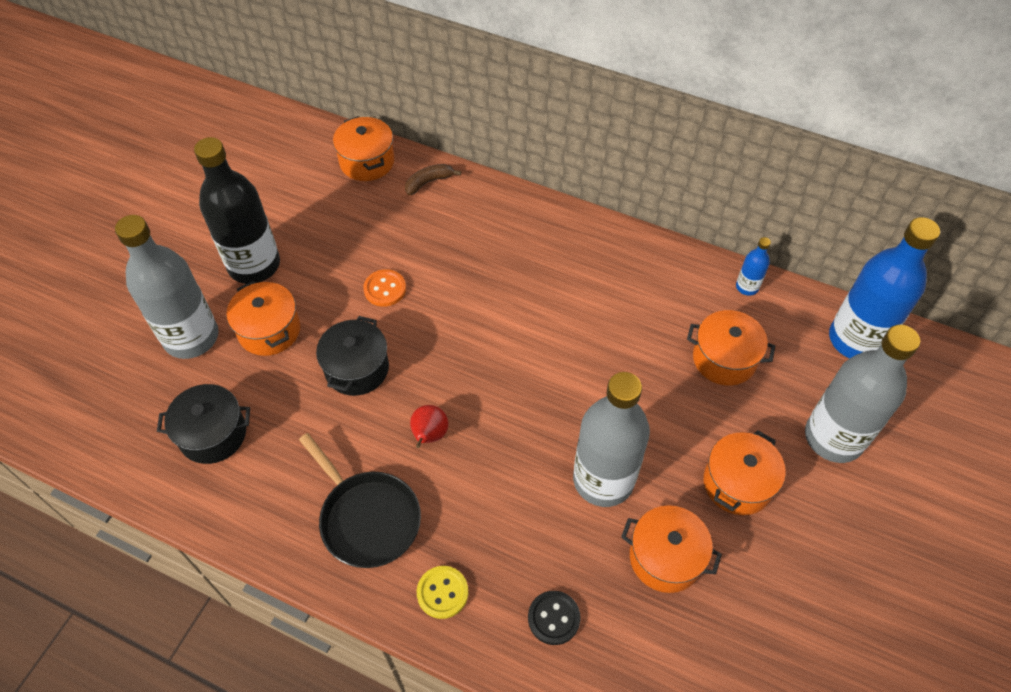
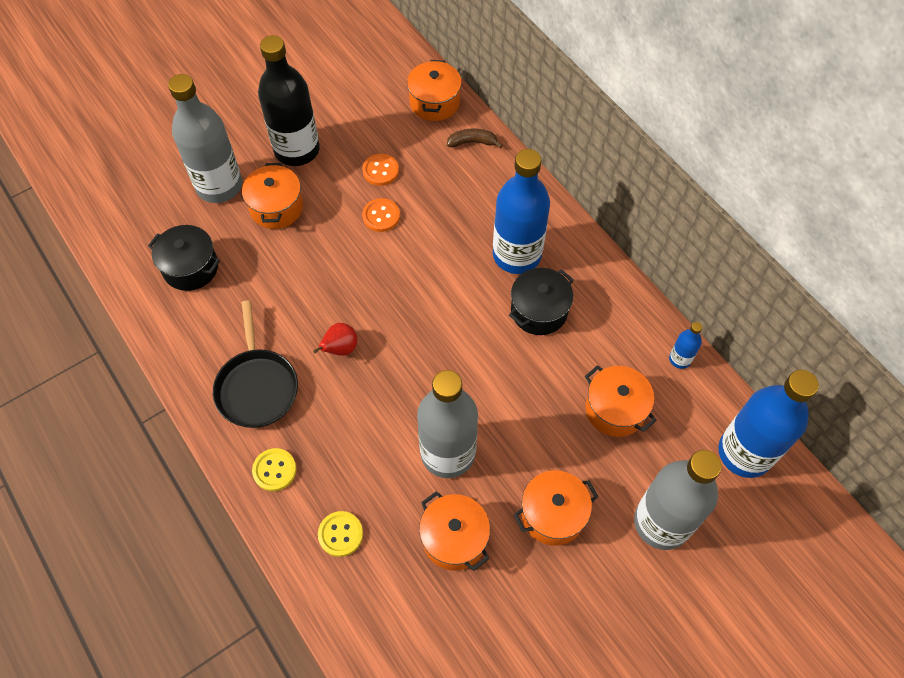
camera: 30 degrees right, 5 degrees up
(355, 247) = (380, 171): none -> orange button
(357, 368) = (320, 269): black pot -> black pot (539, 311)
(541, 265) = (516, 255): none -> blue bottle
(553, 618) = (340, 534): black button -> yellow button

